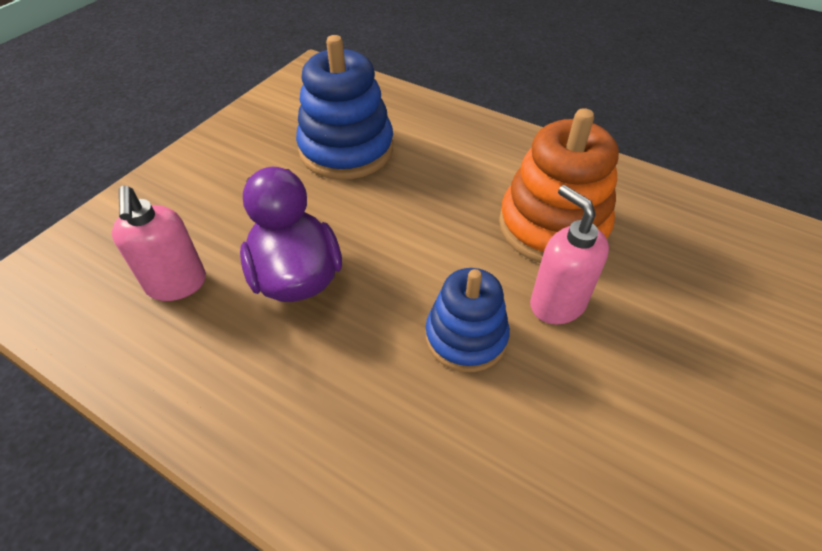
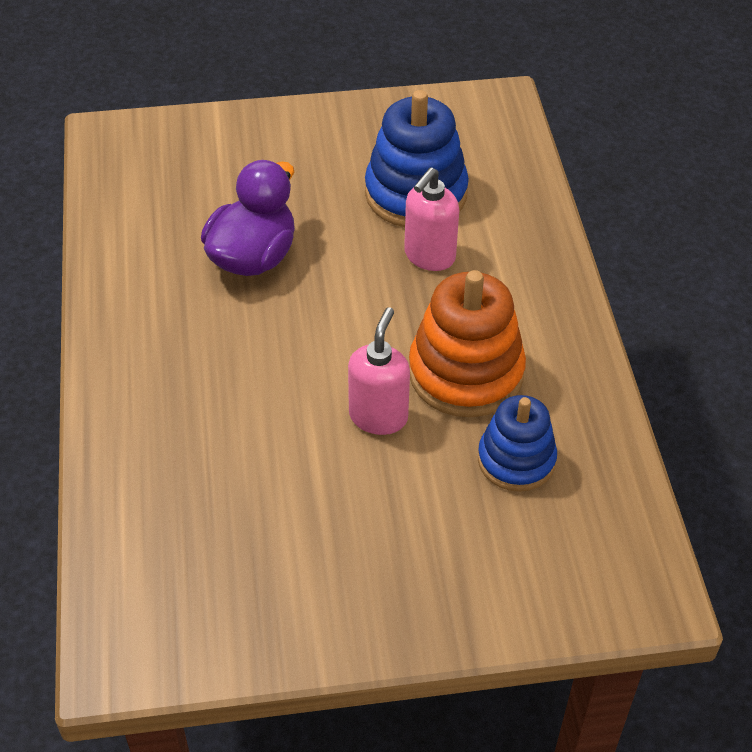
camera: 50 degrees right, 0 degrees up
(176, 284) = (185, 204): pink soap dispenser -> pink soap dispenser (429, 256)
(466, 337) = (292, 380): blue stacking toy -> blue stacking toy (516, 460)

